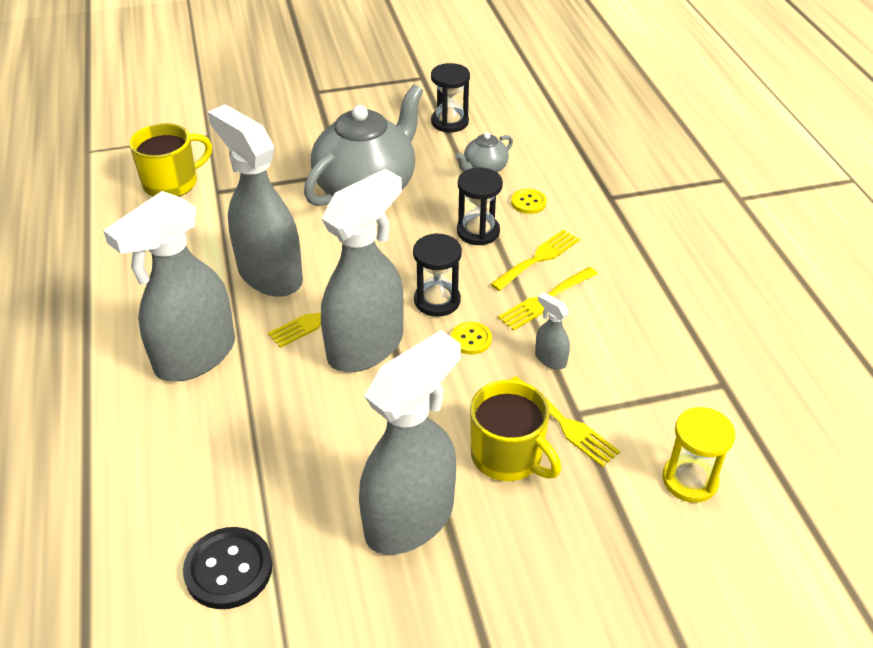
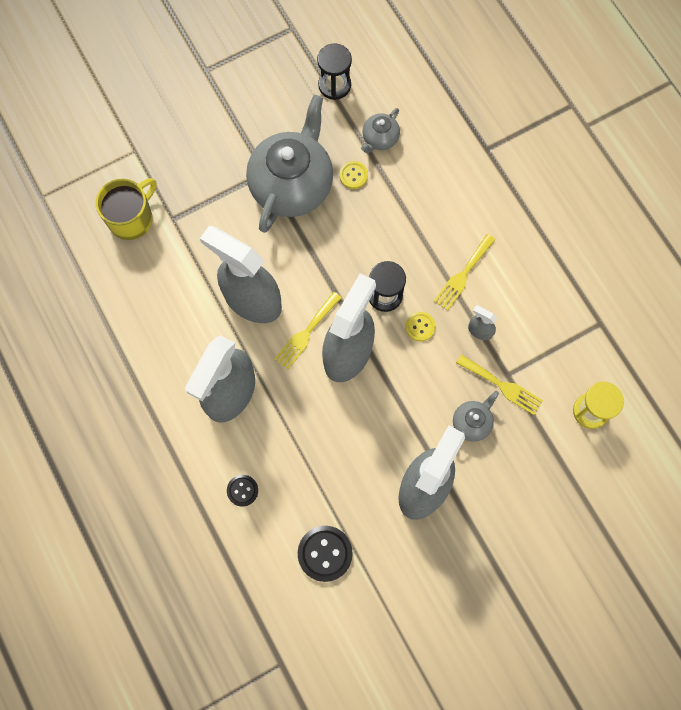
camera: 15 degrees left, 30 degrees up
(152, 464) = (242, 490): none -> black button
(478, 232) = (395, 214): black hourglass -> none
(508, 456) = (472, 422): yellow mug -> grey teapot
(528, 202) = (425, 171): yellow button -> yellow button (353, 175)
(538, 258) = (447, 232): yellow fork -> none

